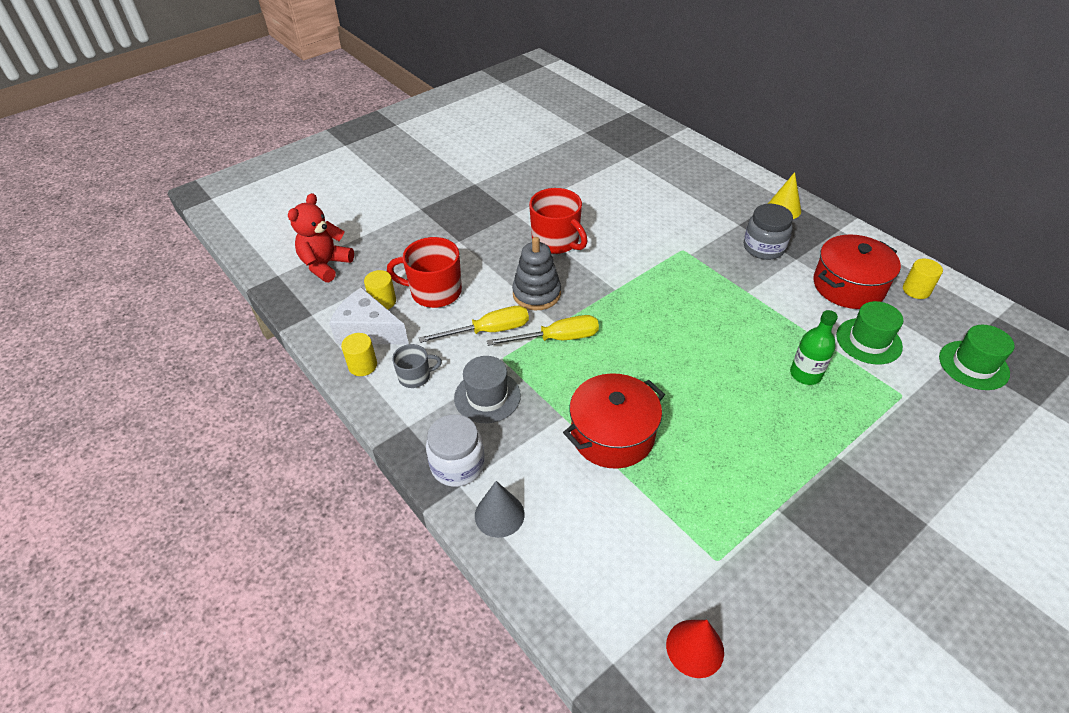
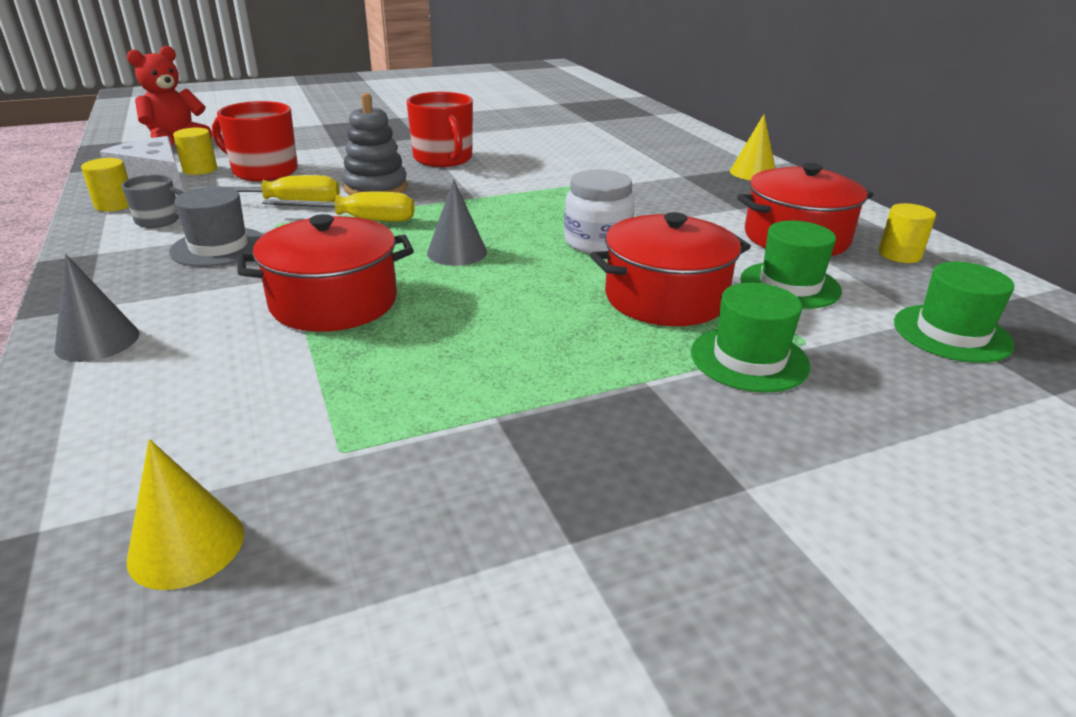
camera: 15 degrees right, 15 degrees down
(457, 465) = (108, 291): white jar -> white jar (597, 242)
(650, 359) = (457, 252): none -> grey cone
(695, 648) = (186, 546): red cone -> yellow cone
(763, 248) = (700, 195): grey jar -> none
(805, 374) = (665, 298): green bottle -> red pot
(880, 420) = (749, 359): none -> green hat

